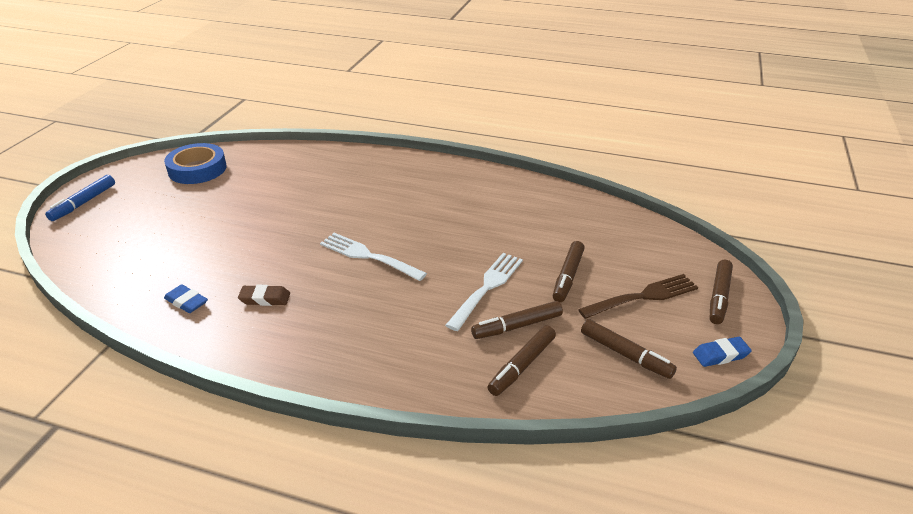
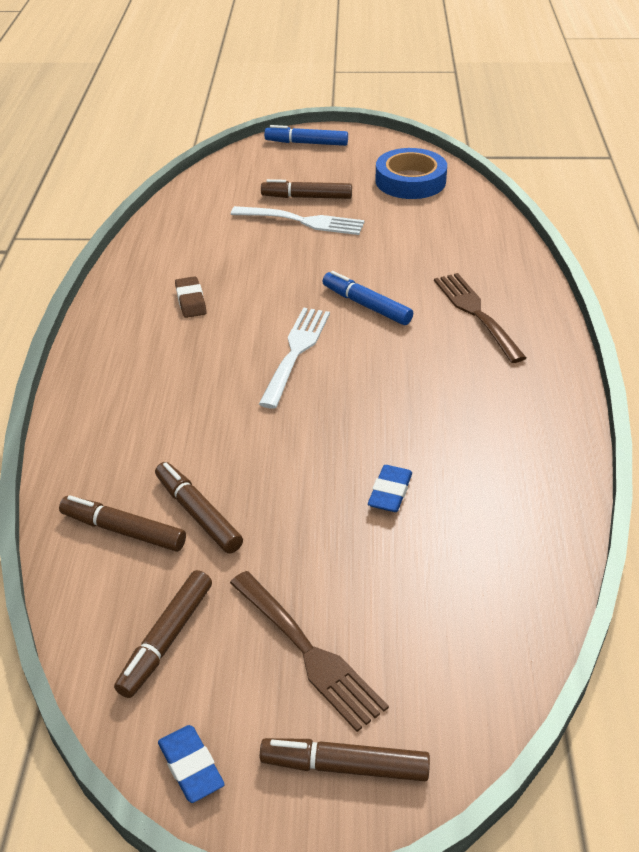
camera: 75 degrees right, 5 degrees up
(186, 302) = (170, 256): blue eraser -> blue eraser (390, 492)
(336, 217) = (366, 305): none -> blue marker
(375, 178) = (476, 313): none -> brown fork
(487, 287) = (270, 470): white fork -> white fork (303, 221)
(568, 276) = (326, 553): brown marker -> brown marker (307, 197)

